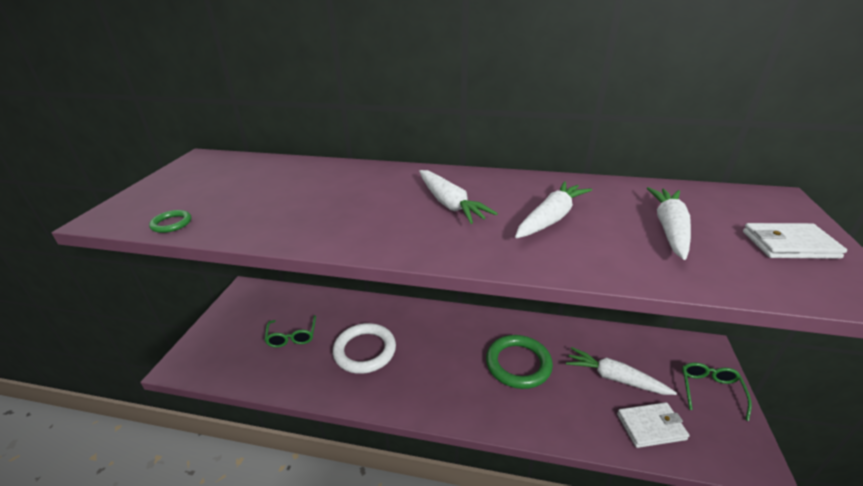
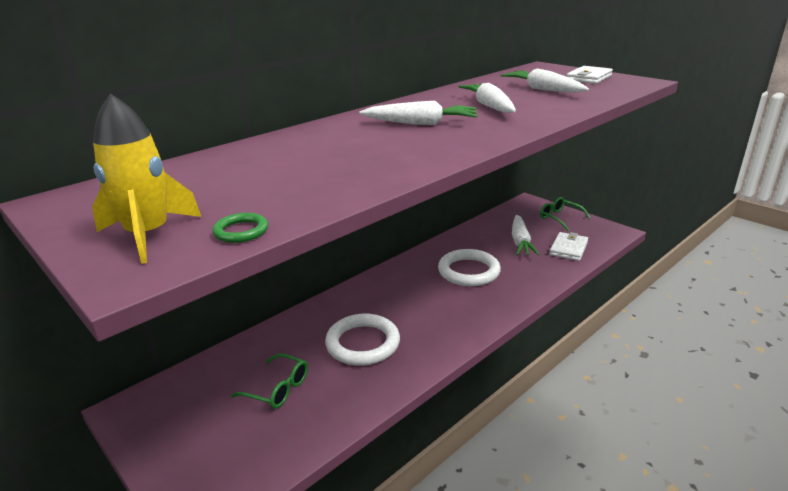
camera: 55 degrees left, 5 degrees down
(158, 200) = (148, 235): none -> yellow rocket
(518, 364) = (468, 271): green ring -> white ring
(615, 378) = (520, 241): white carrot -> white carrot turned 60 degrees counterclockwise

